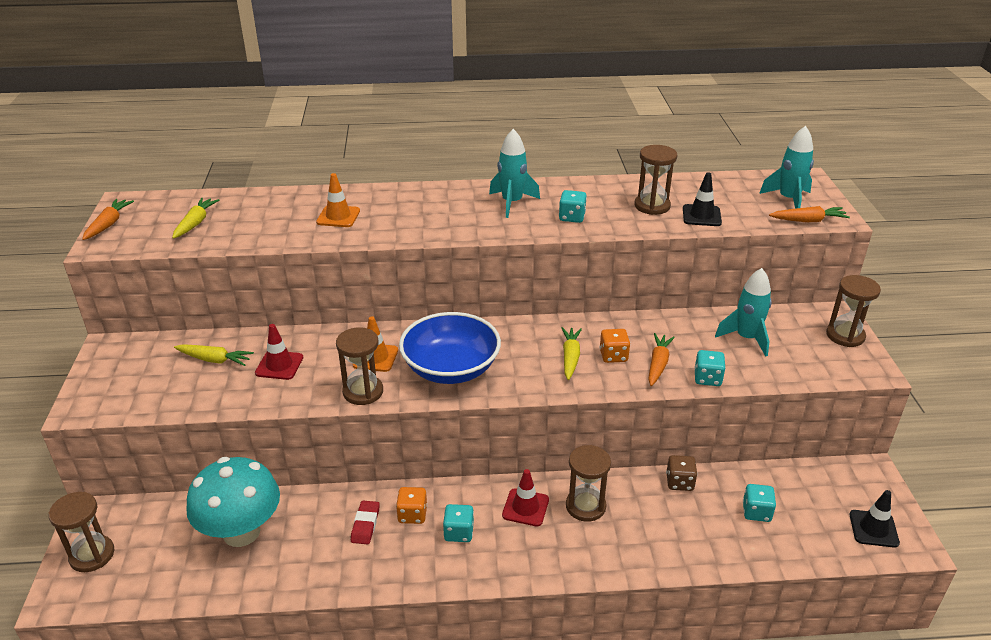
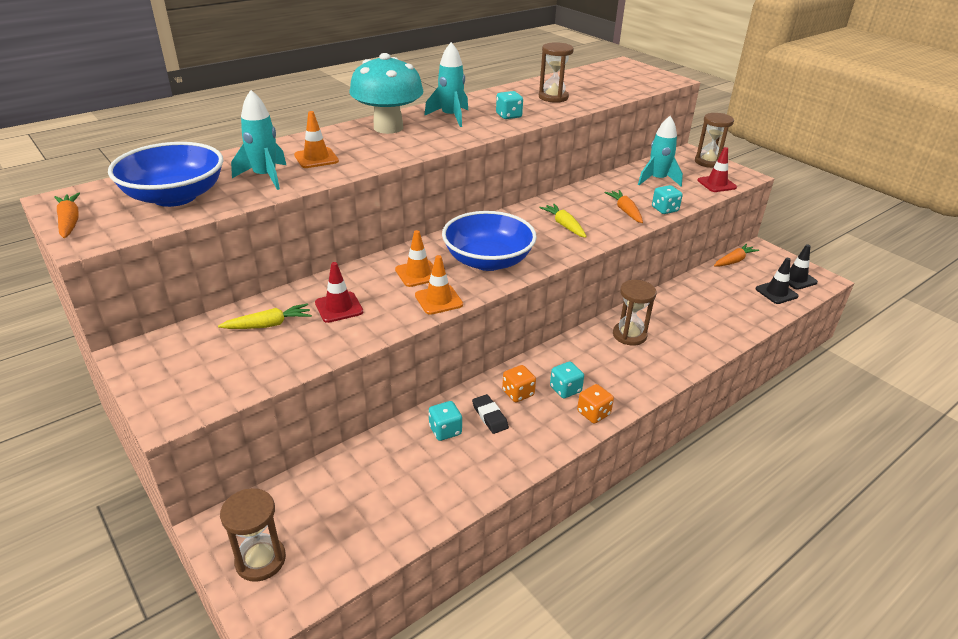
camera: 35 degrees left, 0 degrees up
(195, 223) = (175, 196): yellow carrot -> blue bowl
(241, 532) = (390, 470): turquoise mushroom -> turquoise mushroom (388, 128)
(363, 392) = (438, 300): brown hourglass -> orange traffic cone
(365, 524) = (490, 416): red eraser -> black eraser
(525, 507) = (592, 353): red traffic cone -> red traffic cone (716, 184)
(613, 356) = (591, 215): orange dice -> orange dice (593, 413)
(679, 482) = (668, 297): brown dice -> none
(701, 216) = (593, 96): black traffic cone -> black traffic cone (776, 292)
(756, 512) = (729, 295): turquoise dice -> turquoise dice (445, 430)
(788, 200) = (631, 76): turquoise rocket -> turquoise rocket (265, 177)
(808, 221) = (659, 84): orange carrot -> orange carrot (733, 261)

